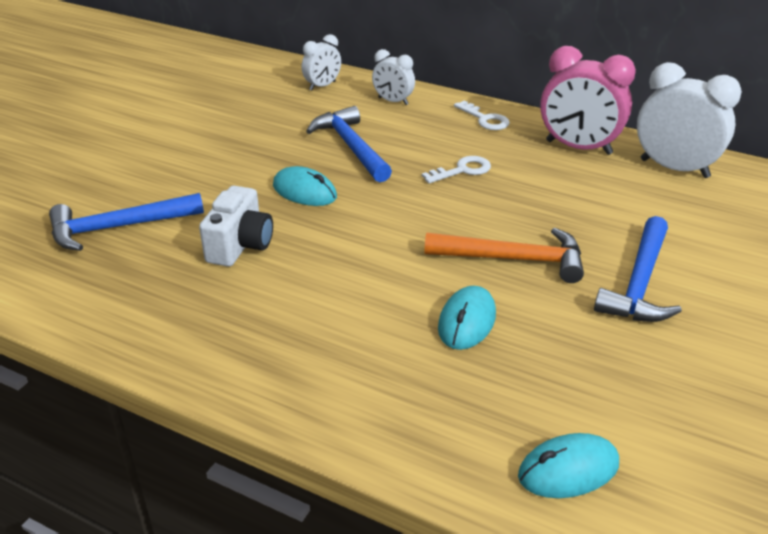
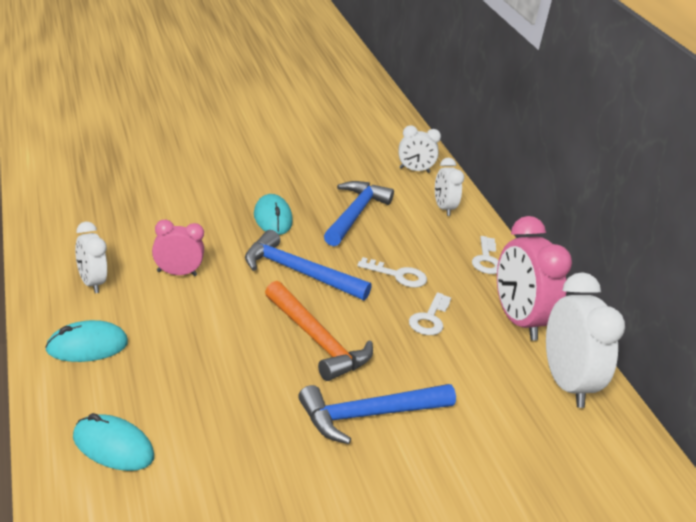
camera: 40 degrees right, 5 degrees down
(118, 227) = (140, 168): blue hammer -> blue hammer (298, 272)
(240, 246) = (180, 219): white camera -> none
(281, 357) = (90, 283): none -> white clock
(327, 291) = (176, 273): none -> pink clock
(467, 321) = (217, 345): turquoise mouse -> turquoise mouse (87, 346)
(537, 186) = (429, 319): none -> white key

